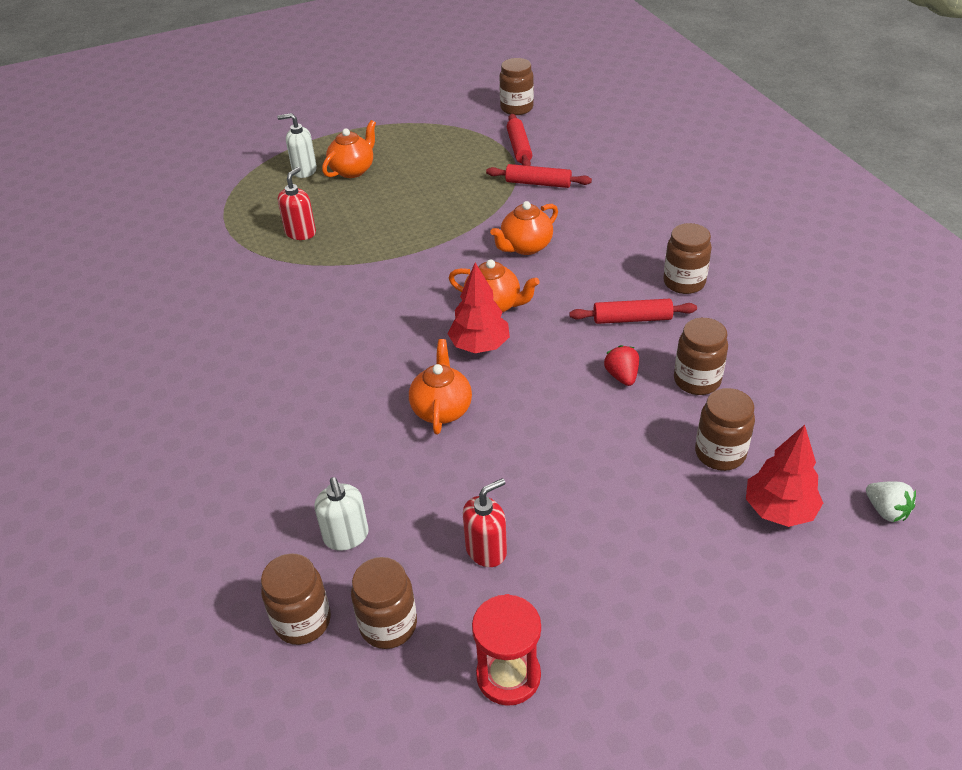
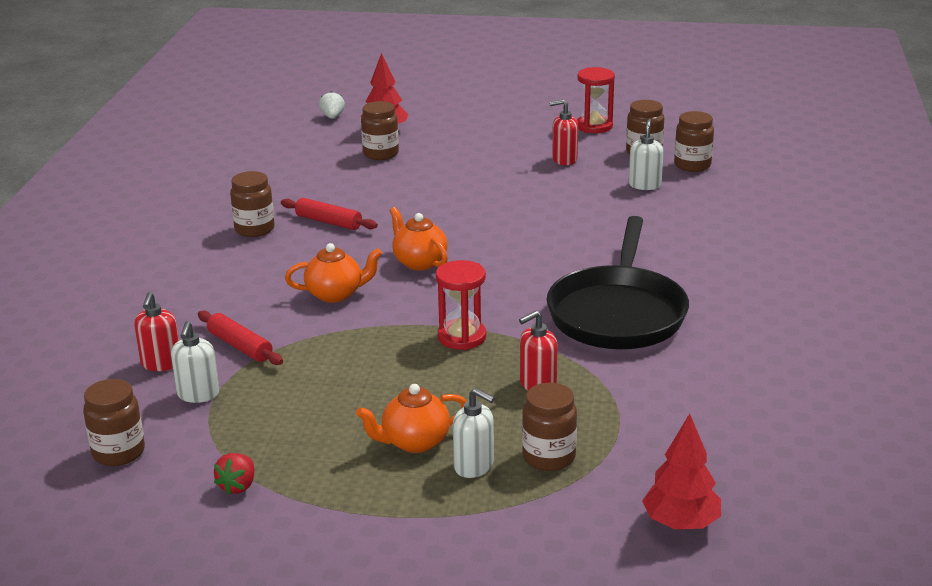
camera: 150 degrees left, 15 degrees down
(275, 319) = (618, 313): none -> black pan
(387, 248) = (462, 337): none -> red hourglass
(441, 409) = (529, 218): orange teapot -> none
(479, 346) = (462, 242): red tree -> red tree (681, 523)
(519, 148) = (198, 395): red rolling pin -> white soap dispenser
(571, 155) = (161, 364): none -> red soap dispenser
(622, 376) = (384, 198): red strawberry -> red strawberry (238, 486)
(697, 380) = (340, 182): brown jar -> brown jar (549, 457)

